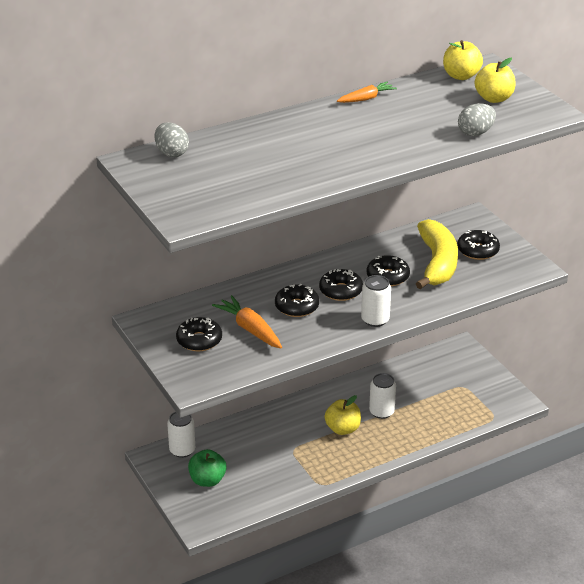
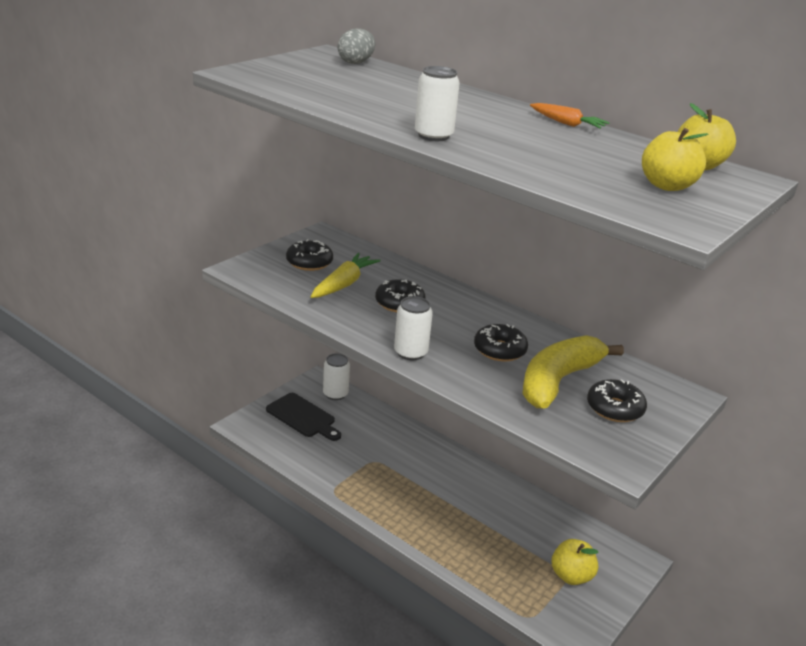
camera: 65 degrees right, 5 degrees down
(207, 480) = (303, 417): green apple -> black cutting board
(250, 329) = (343, 284): orange carrot -> yellow carrot
(341, 291) = (448, 324): black donut -> none
(342, 429) = (426, 489): yellow apple -> yellow apple (571, 576)
(381, 412) = (472, 514): white can -> white can (433, 136)
(437, 263) = (558, 381): yellow banana -> yellow banana turned 150 degrees clockwise
(475, 133) = (558, 179): grey egg -> none

